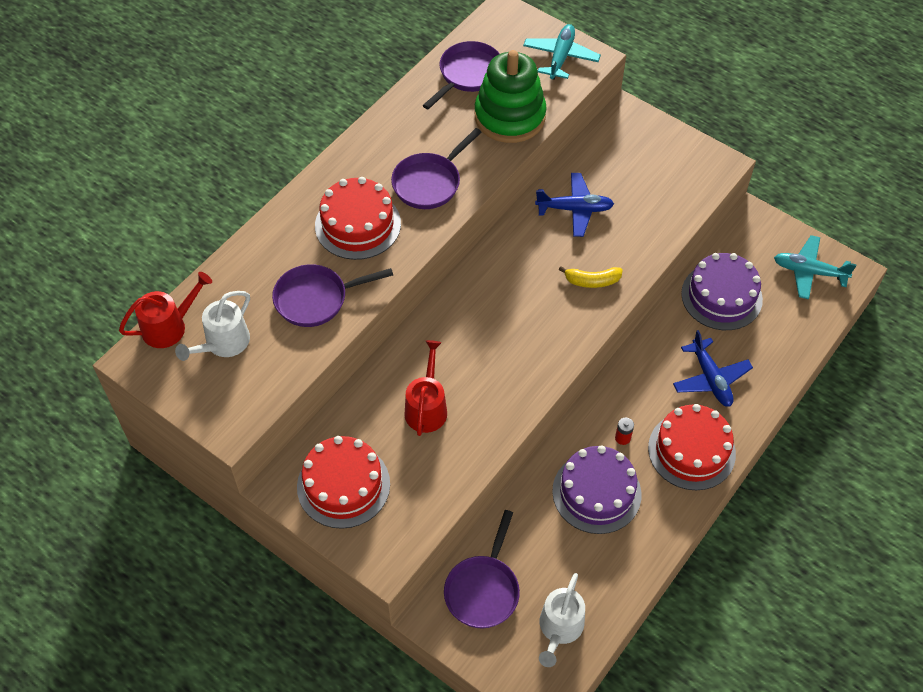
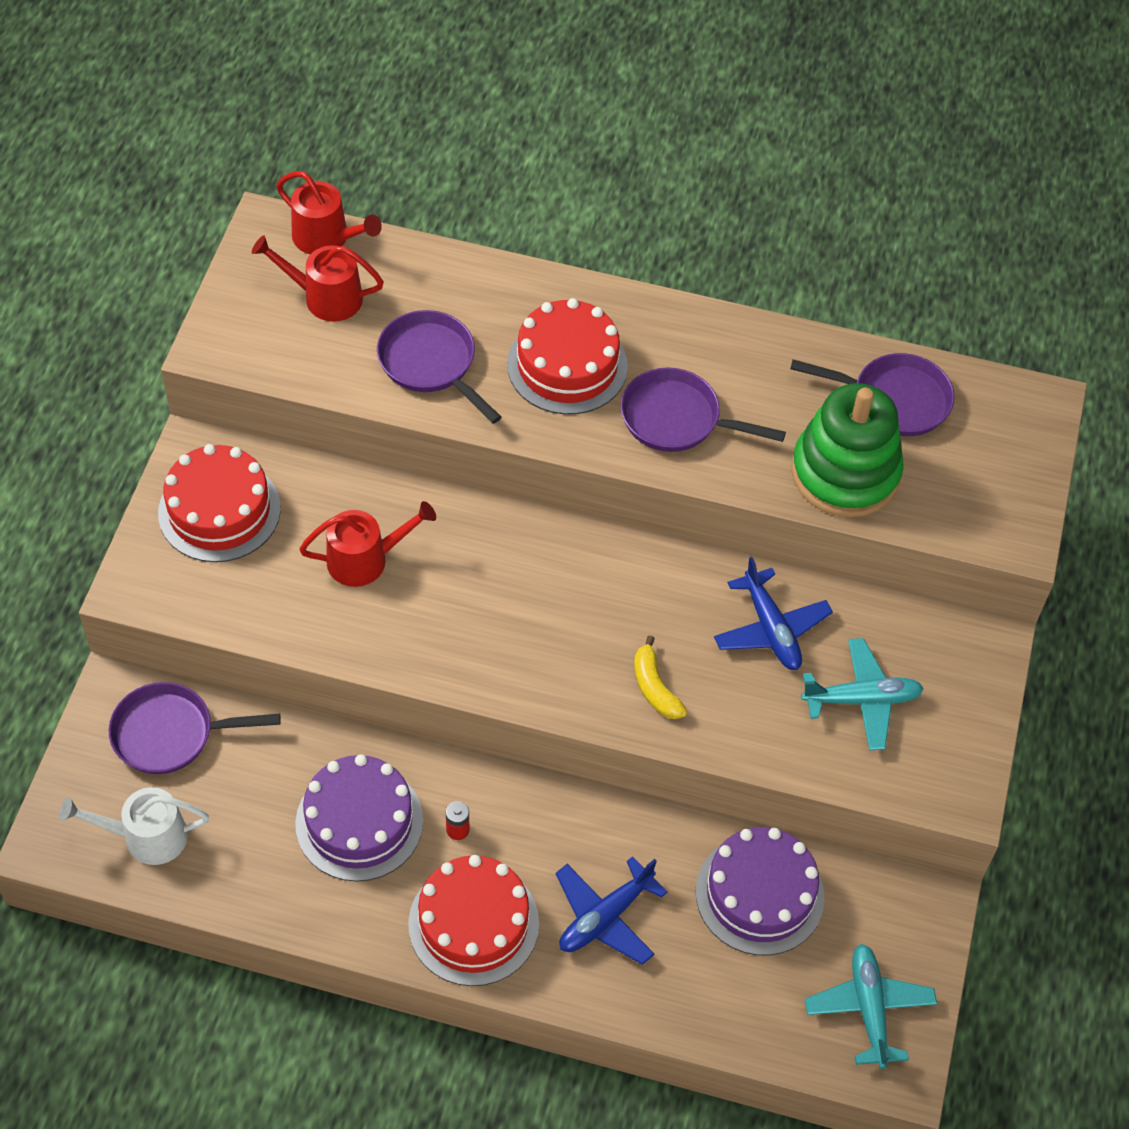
camera: 65 degrees right, 0 degrees up
(223, 343) = (325, 297): white watering can -> red watering can
(560, 57) = (995, 500): turquoise plane -> turquoise plane (862, 700)

